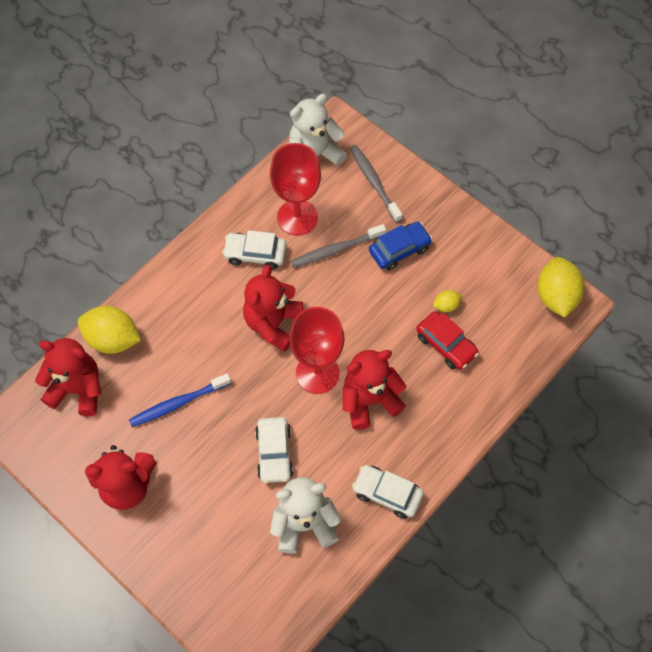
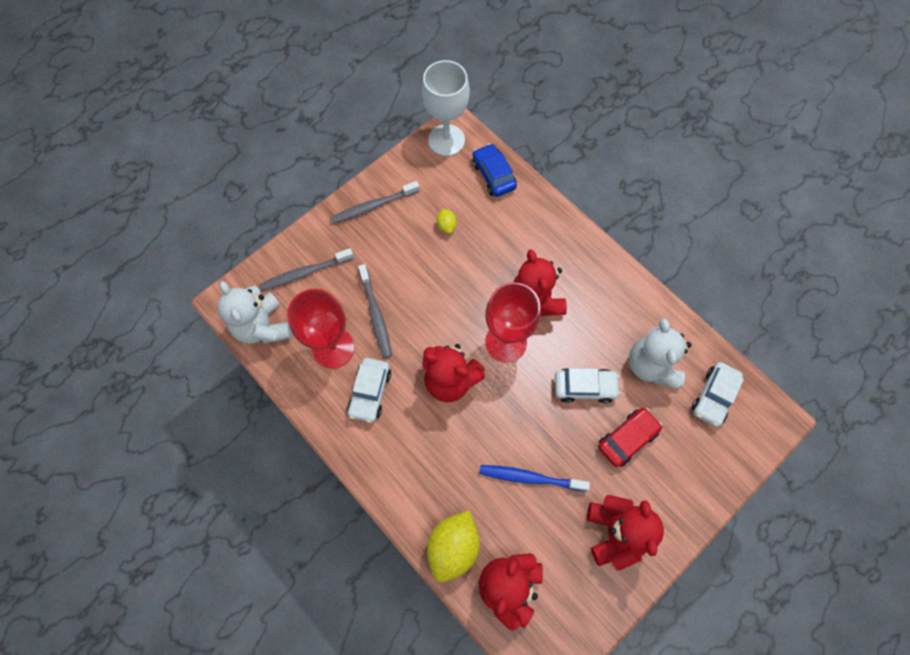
camera: 85 degrees left, 5 degrees up
(178, 403) = (530, 477): blue toothbrush -> blue toothbrush turned 120 degrees clockwise
(387, 494) = (623, 293): white car -> white car (713, 396)
(399, 250) = (383, 258): blue car -> blue car (493, 175)
(446, 345) = (485, 230): red car -> red car (627, 438)
(459, 233) = (373, 206): none -> grey toothbrush
(556, 296) = (446, 140): yellow lemon -> white goblet

